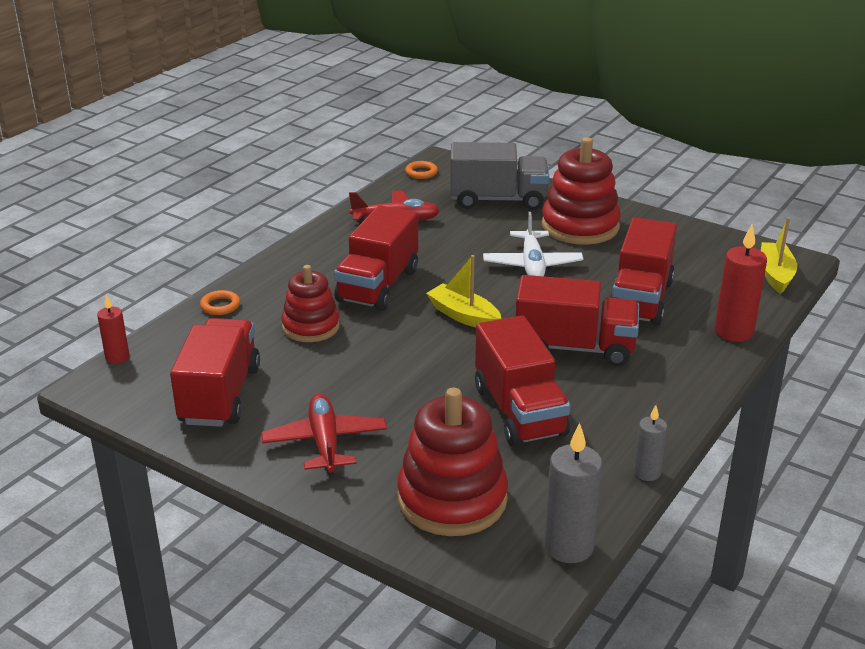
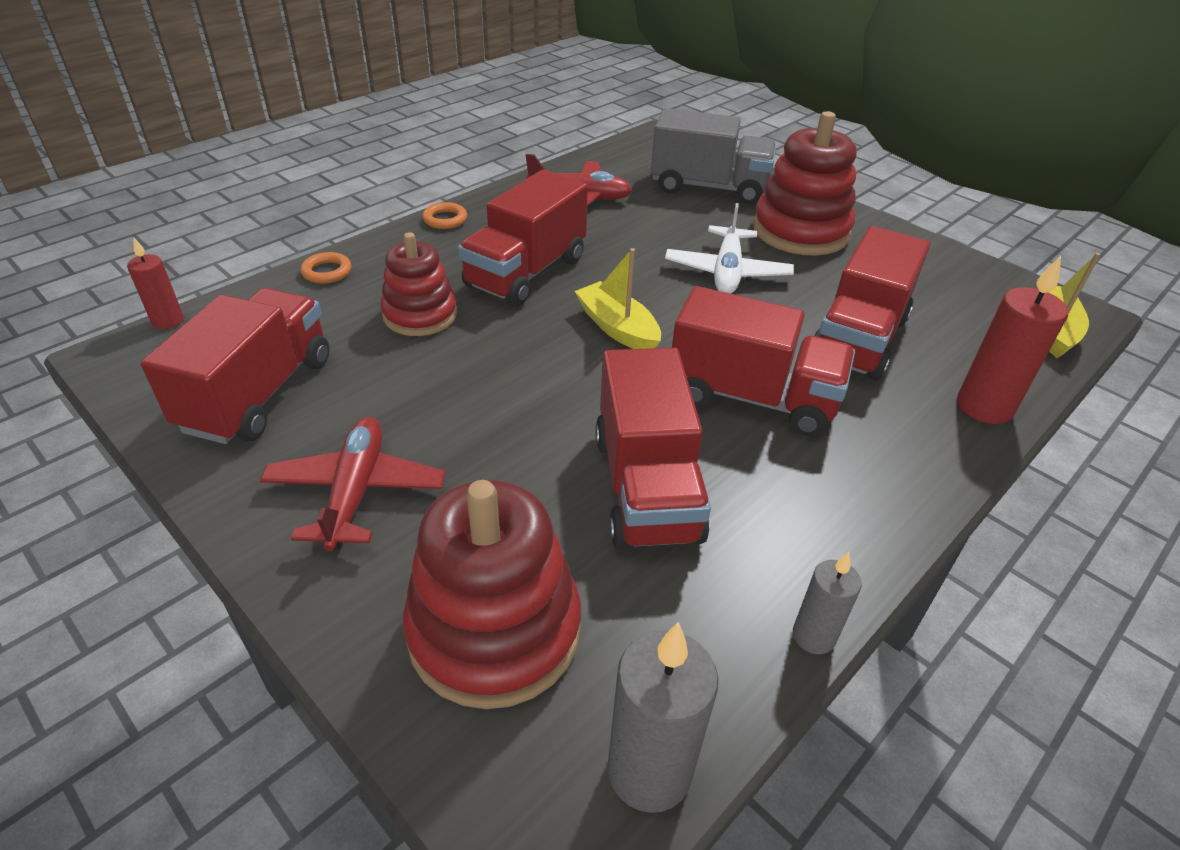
camera: 10 degrees right, 10 degrees up
(421, 173) = (630, 146): orange ring -> orange ring (445, 219)

